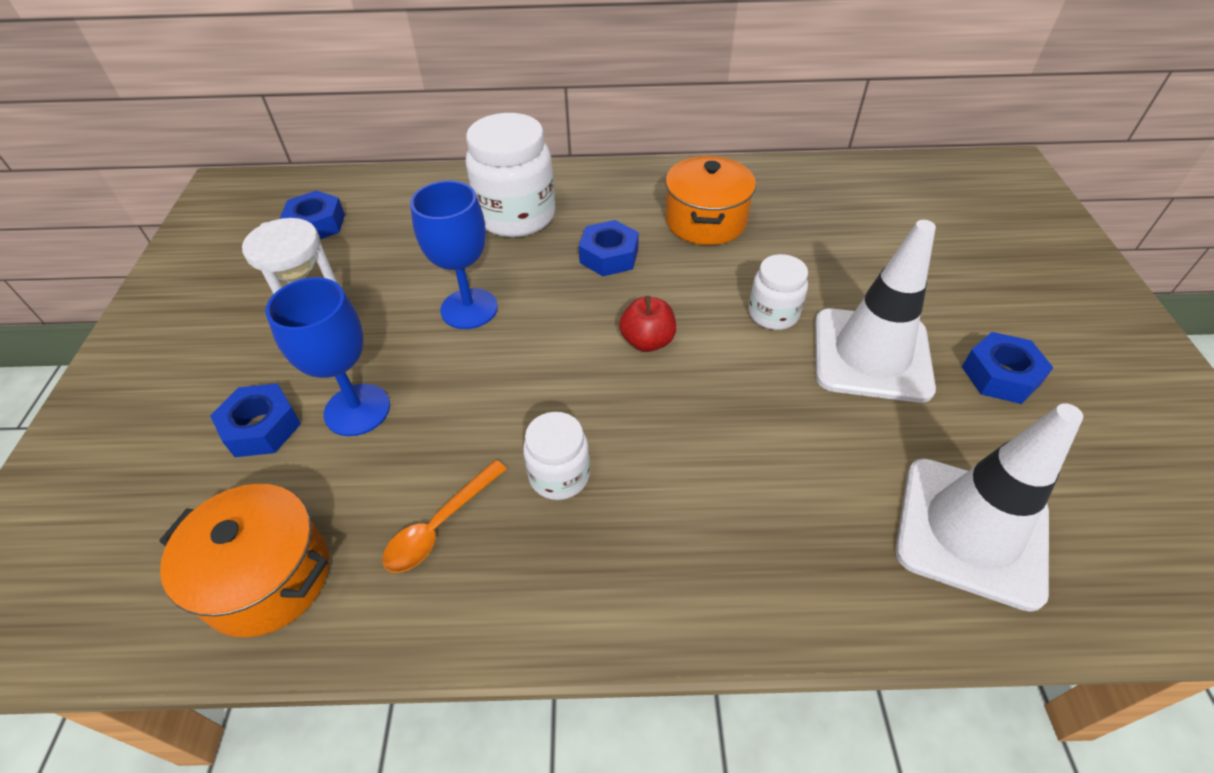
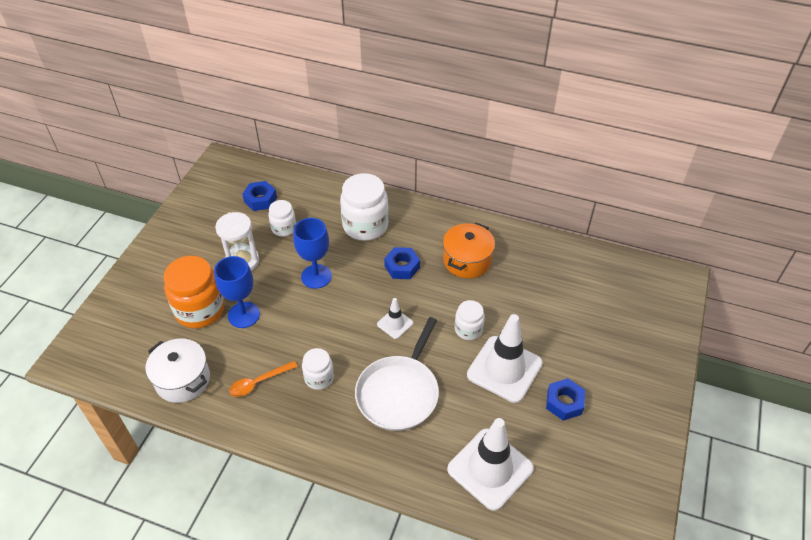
camera: 20 degrees right, 0 degrees up
(261, 427) = (200, 310): blue nut -> orange jar
(267, 577) = (183, 380): orange pot -> white pot
(376, 254) = (284, 228): none -> white jar
(647, 341) = (395, 324): red apple -> white traffic cone
(723, 451) = (399, 392): none -> white pan

